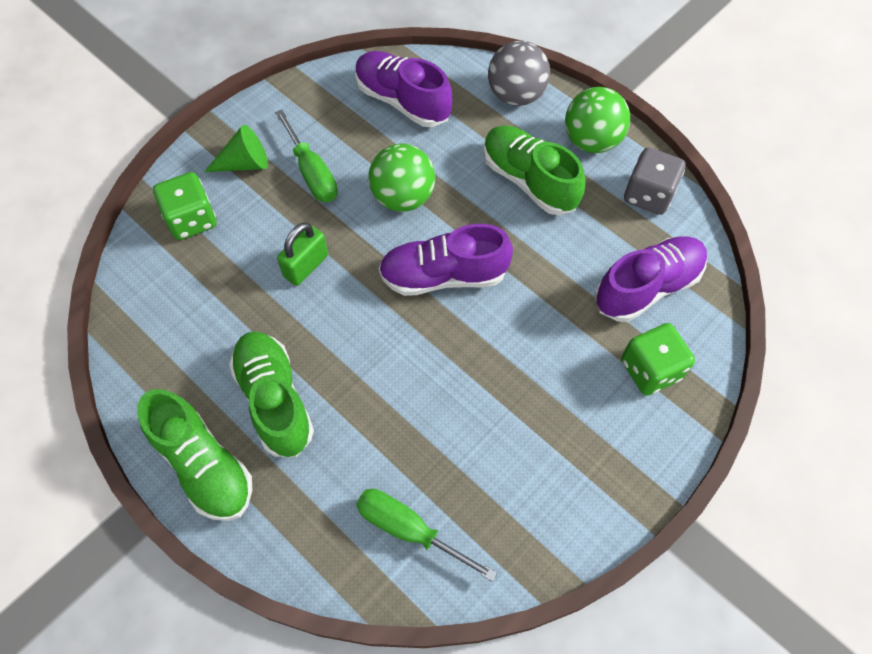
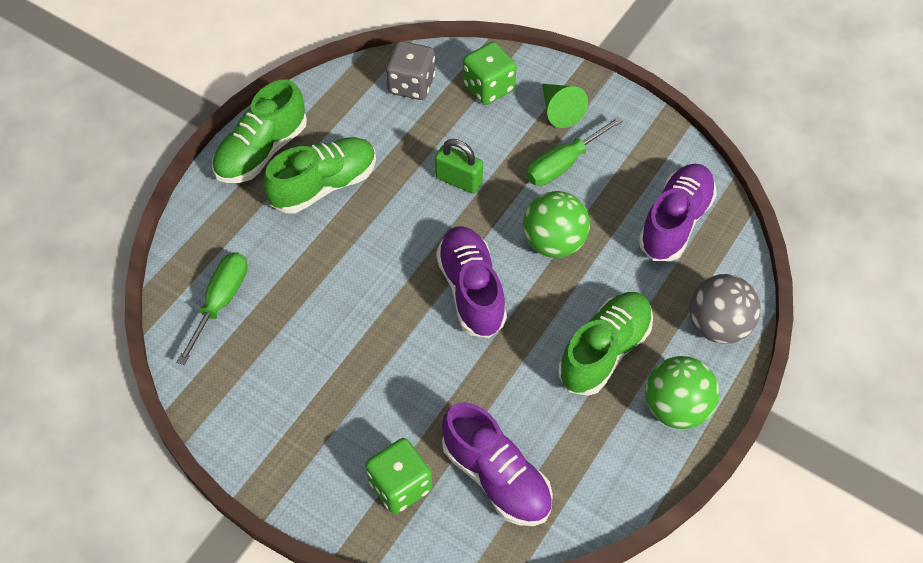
camera: 80 degrees right, 5 degrees down
(648, 195) = (616, 472): grey dice -> grey dice (411, 84)

